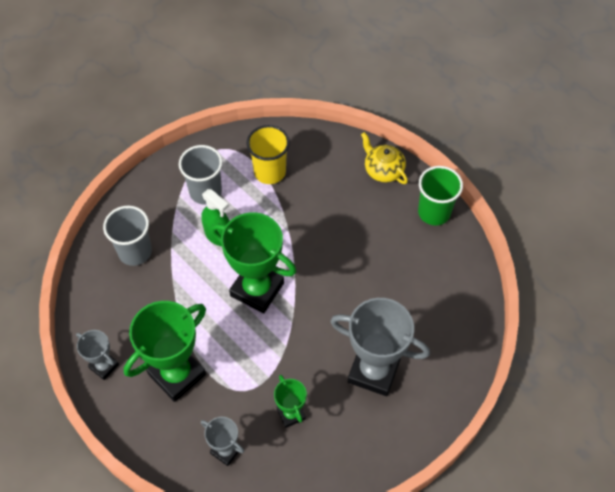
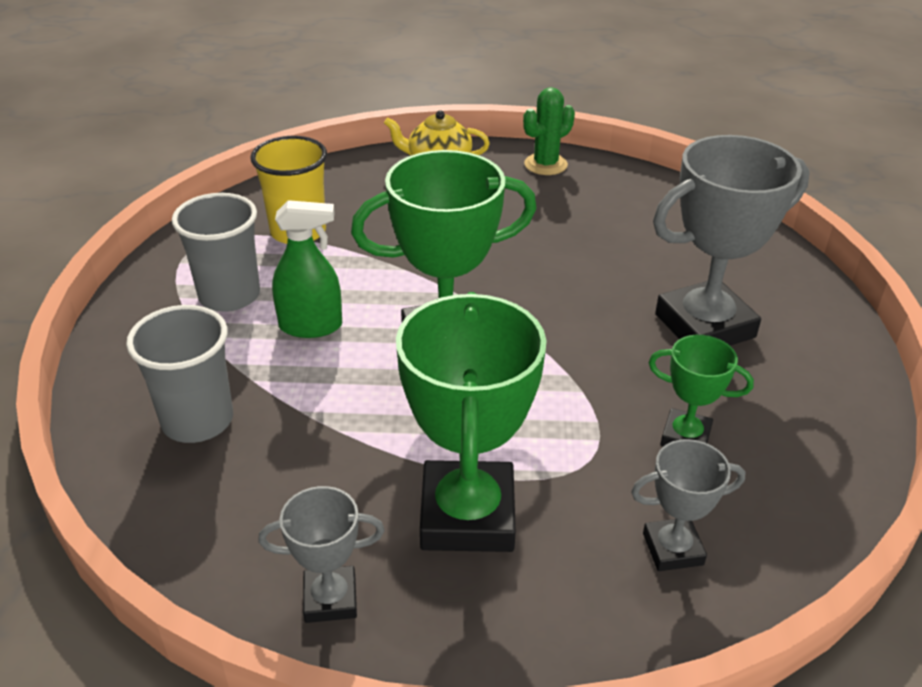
camera: 45 degrees left, 20 degrees down
(434, 212) = (545, 164): green cup -> green cactus

